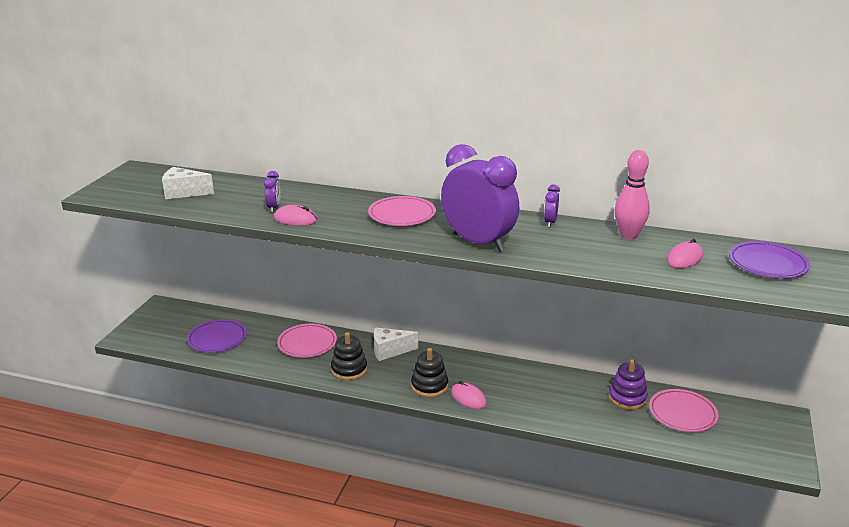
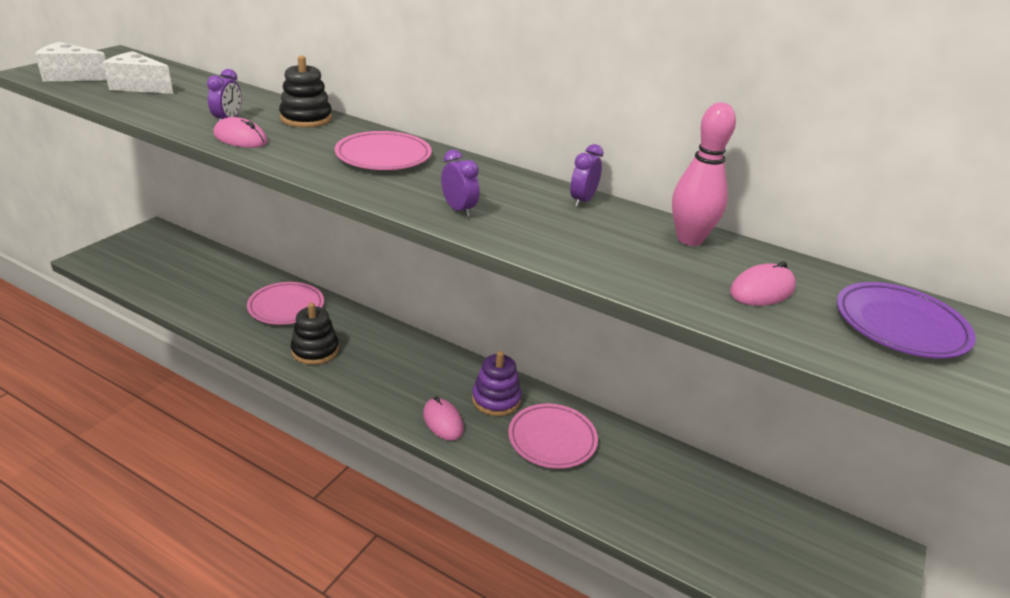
camera: 10 degrees right, 5 degrees up
(217, 339) = (188, 281): purple plate -> none
(389, 351) = (378, 336): white cheese -> white cheese (71, 76)
(429, 386) = (401, 394): black stacking toy -> black stacking toy (306, 118)
(478, 242) = (459, 210): purple clock -> purple clock, size x0.40
(627, 398) = (658, 469): purple stacking toy -> purple stacking toy (496, 399)
(682, 413) = (729, 511): pink plate -> pink plate (552, 439)

